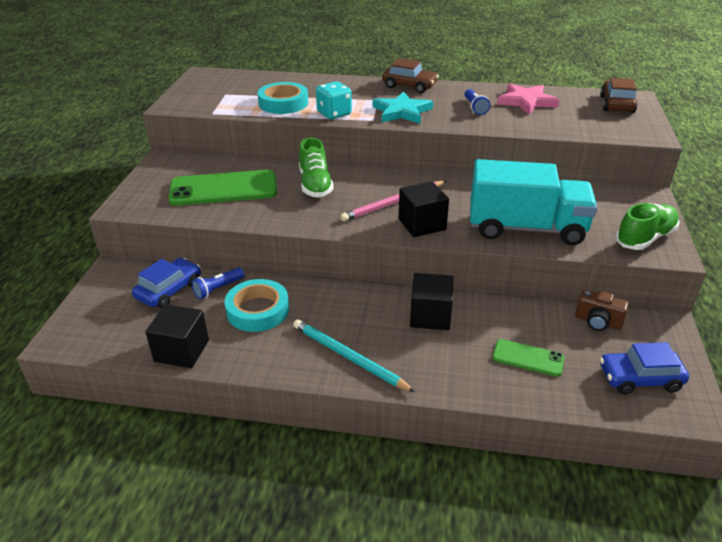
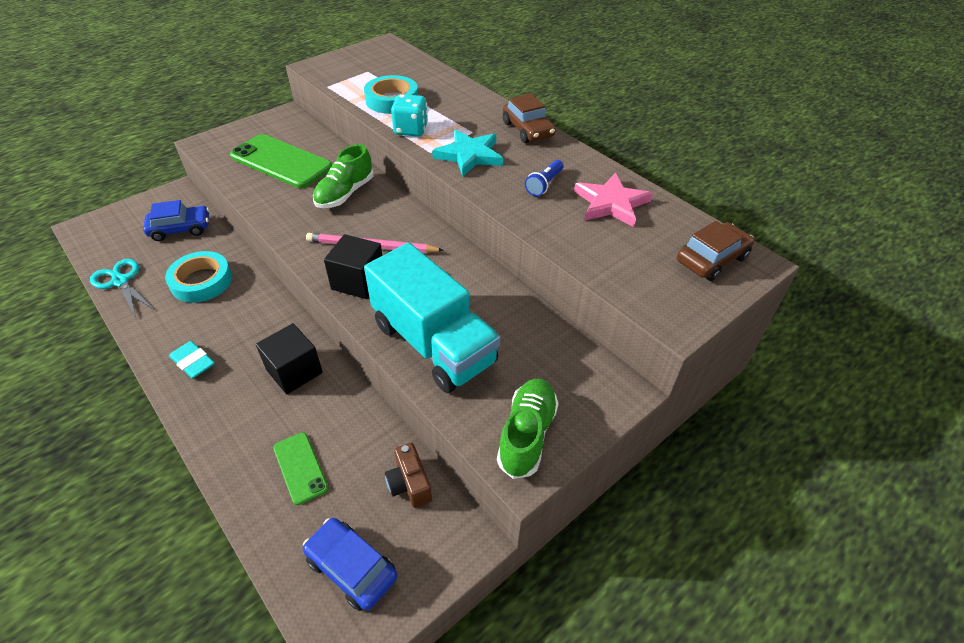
camera: 40 degrees right, 10 degrees up
(181, 351) = (120, 281): black cube -> turquoise scissors
(218, 289) = (206, 247): blue flashlight -> none
(348, 357) = (193, 362): turquoise pencil -> turquoise eraser
(645, 238) = (527, 434): green shoe -> green shoe turned 75 degrees counterclockwise

